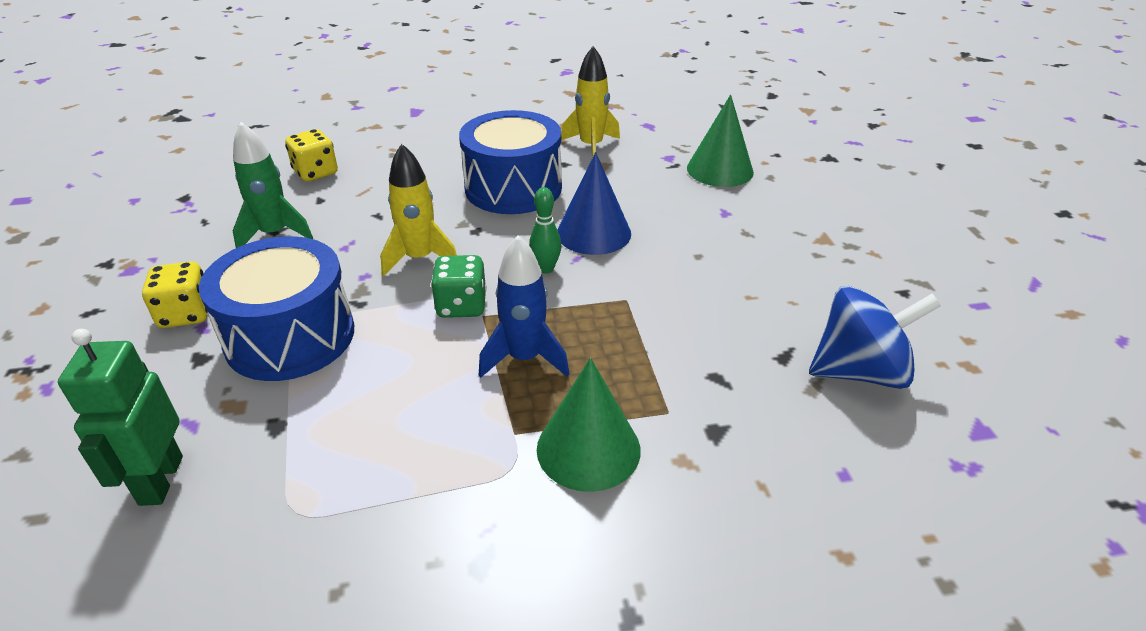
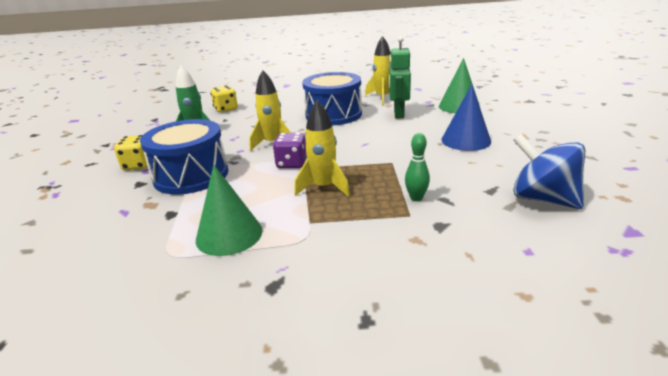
camera: 10 degrees right, 10 degrees down
(160, 480) = (99, 236): green robot -> green robot (398, 114)
(461, 306) = (292, 164): green dice -> purple dice
(524, 358) = (324, 187): blue rocket -> yellow rocket
(546, 269) = (345, 148): green bowling pin -> green bowling pin (416, 198)
(588, 449) = (355, 231): green cone -> green cone (229, 235)
(593, 233) = (377, 133): blue cone -> blue cone (466, 140)
(859, 371) = (543, 199): blue spinning top -> blue spinning top turned 135 degrees counterclockwise

